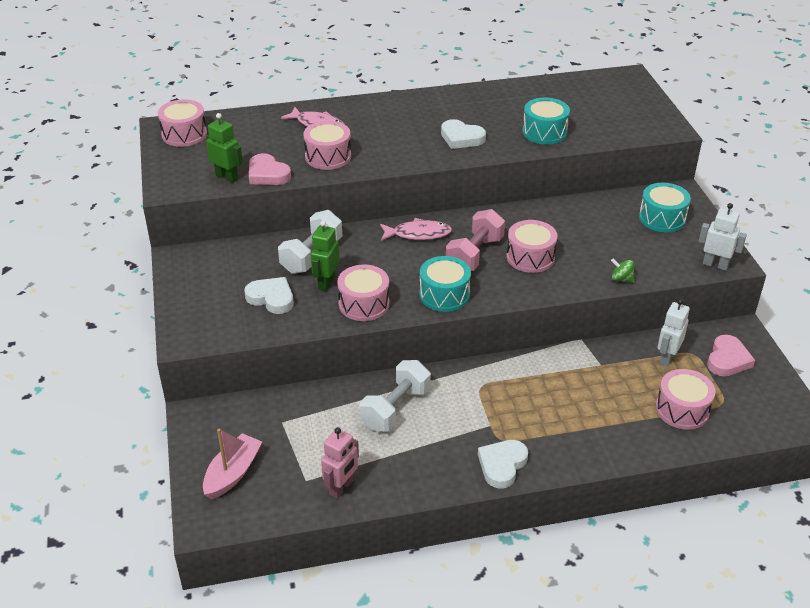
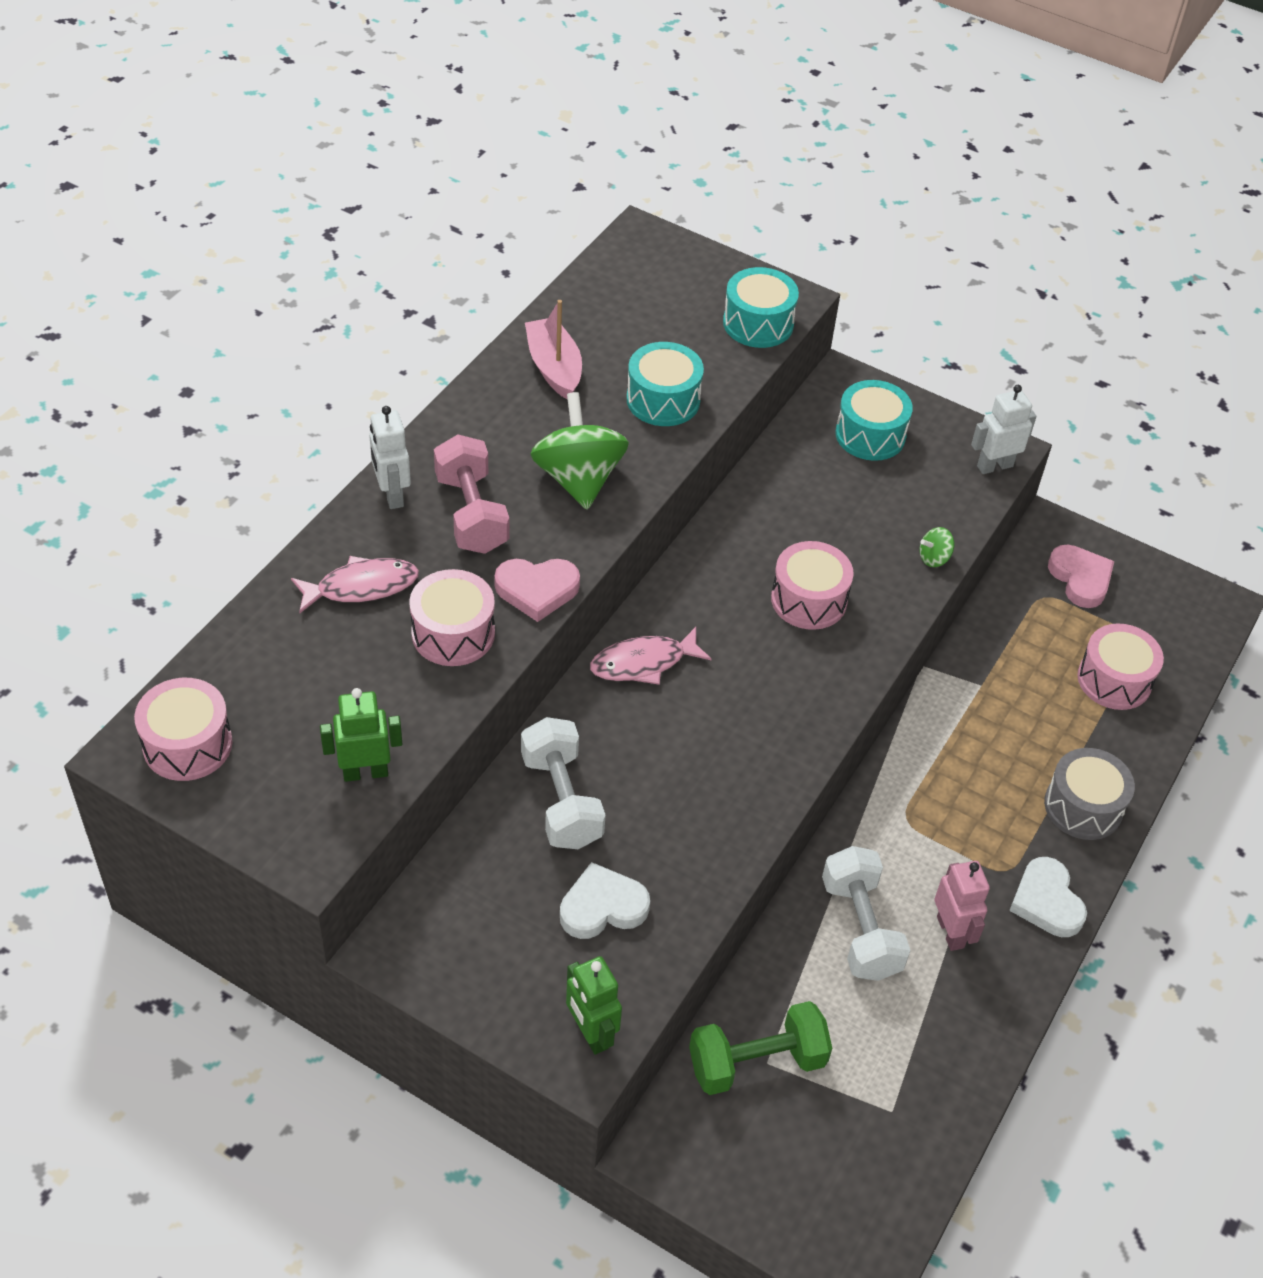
camera: 50 degrees left, 10 degrees up
(233, 473) = (806, 1182): pink boat -> pink boat (554, 367)
(267, 174) = (414, 724): pink heart -> pink heart (537, 590)
(278, 419) = (756, 1062): none -> green dumbbell
(326, 283) = (635, 827): green robot -> green robot (591, 1033)
(341, 488) = (938, 1083): pink robot -> pink robot (951, 932)
(364, 304) = (720, 821): pink drum -> none
(418, 234) = (643, 663): pink fish -> pink fish turned 150 degrees counterclockwise
(444, 295) = (789, 732): turquoise drum -> turquoise drum (758, 323)
(461, 138) = (578, 478): white heart -> green spinning top
(474, 254) = (746, 644): pink dumbbell -> pink dumbbell (471, 514)
(581, 445) = (1083, 806): none -> grey drum
(667, 358) = (1027, 623): white robot -> white robot (392, 495)

